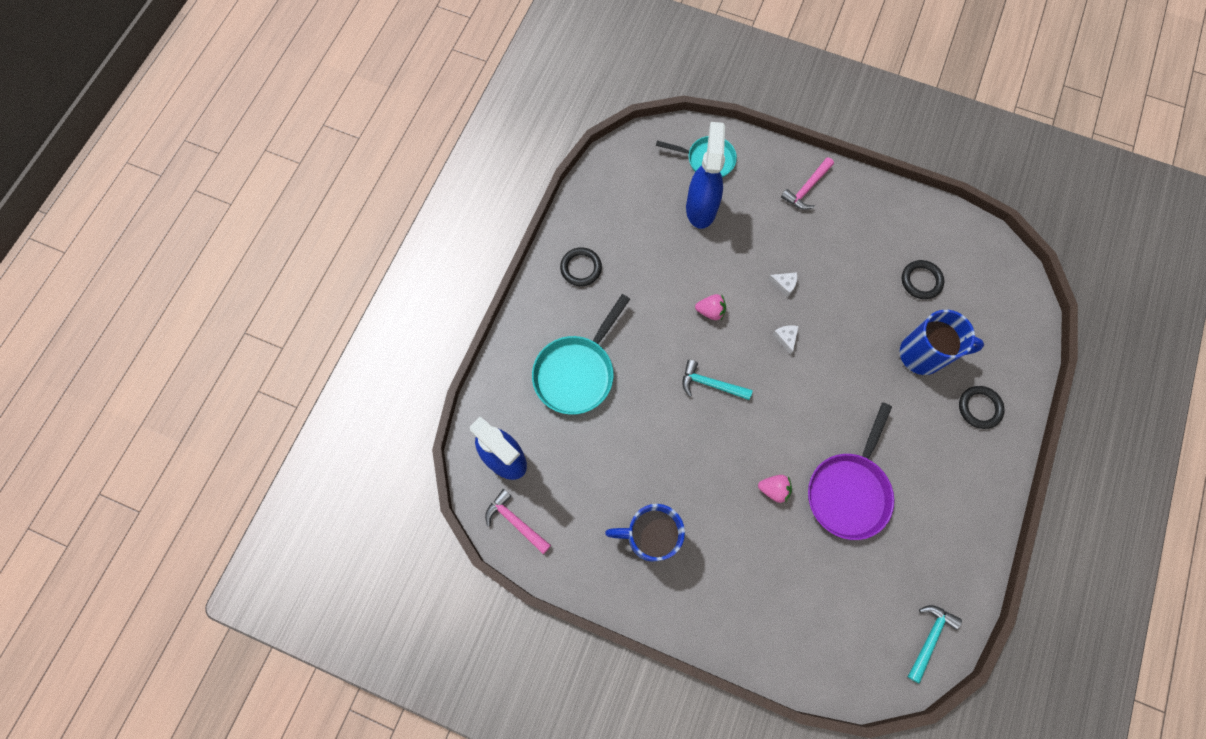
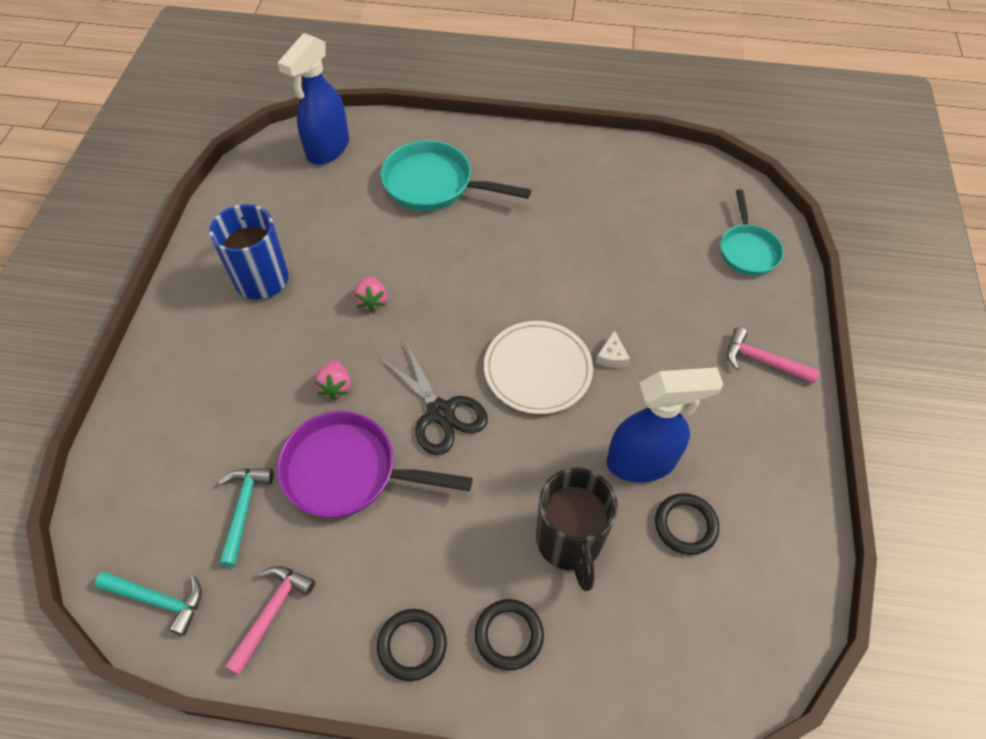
camera: 75 degrees right, 15 degrees down
(515, 521) = (264, 169): pink hammer -> pink hammer (272, 612)
(581, 268) = (556, 165): black ring -> black ring (412, 645)
(701, 208) = (679, 255): blue spray bottle -> blue spray bottle (642, 462)
(710, 311) = (546, 287): pink strawberry -> pink strawberry (372, 301)
(710, 384) = (453, 302): turquoise hammer -> turquoise hammer (243, 509)
(785, 338) = (538, 369): white cheese -> white plate
(811, 415) = (440, 413): none -> black scissors
(923, 354) = (569, 542): blue mug -> black mug

